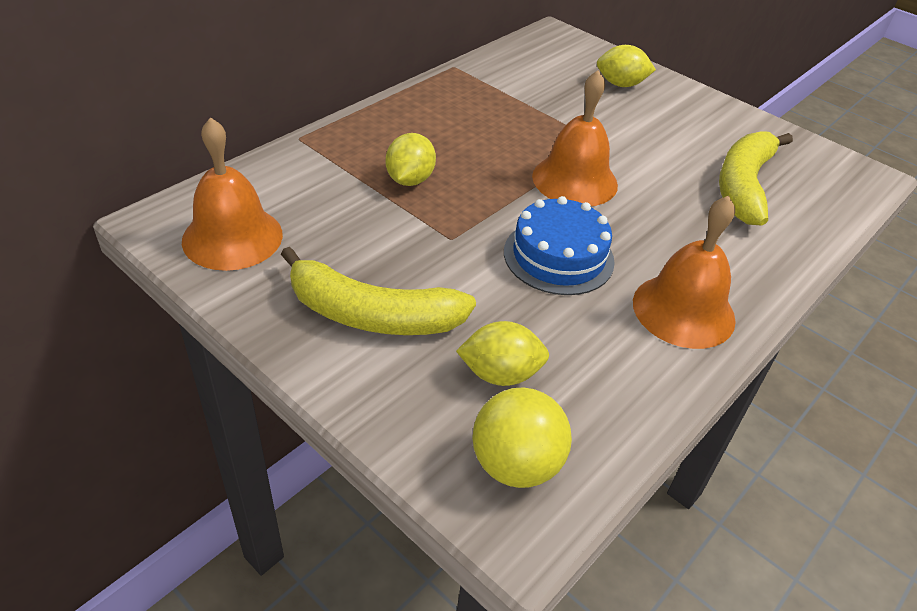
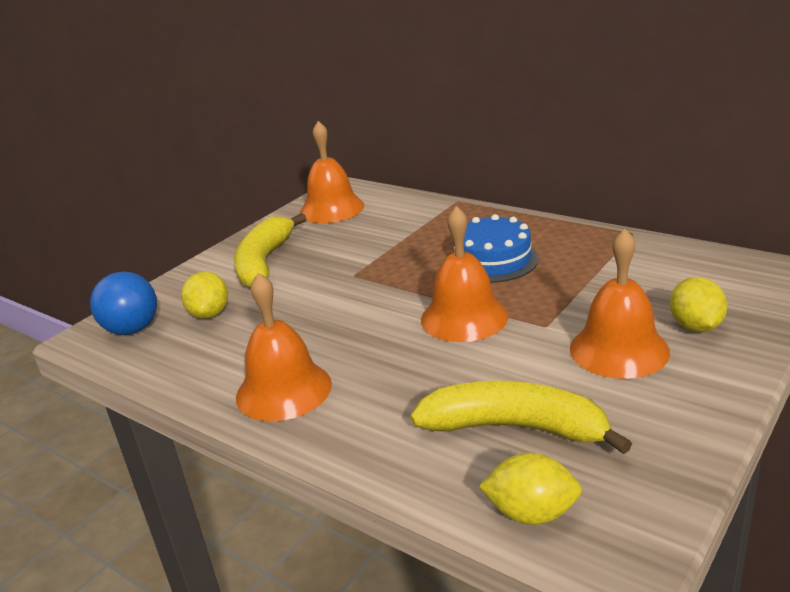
camera: 90 degrees right, 15 degrees down
(410, 180) = (423, 247): yellow lemon -> yellow lemon (531, 513)
(516, 464) = (132, 329): yellow ball -> blue ball
(558, 256) = (344, 321): blue cake -> blue cake (493, 260)
(645, 120) = (619, 349): none -> orange bell

